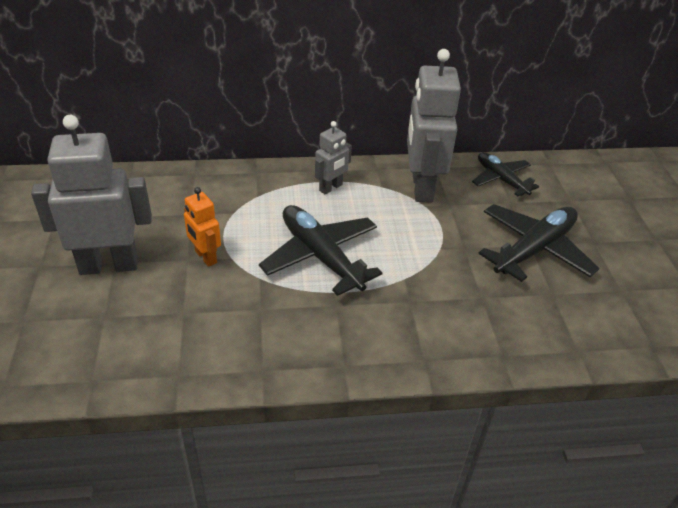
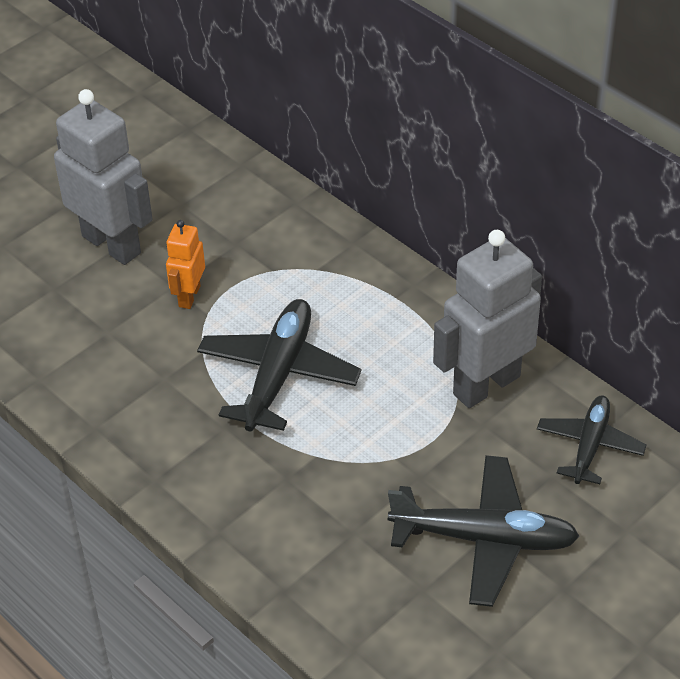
camera: 55 degrees right, 5 degrees up
(331, 188) = (396, 313): grey robot -> none

